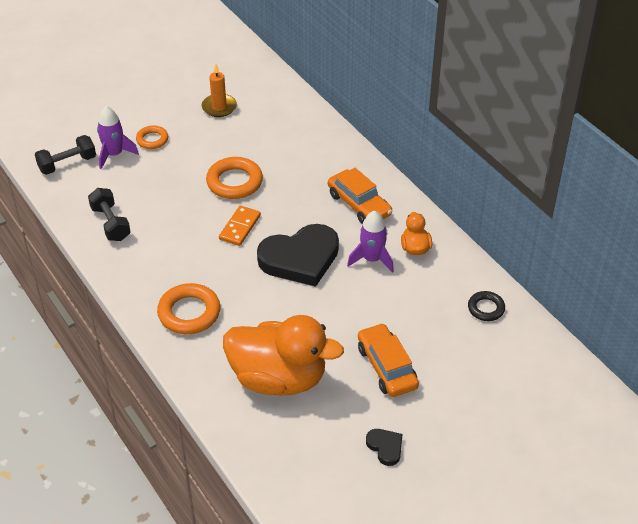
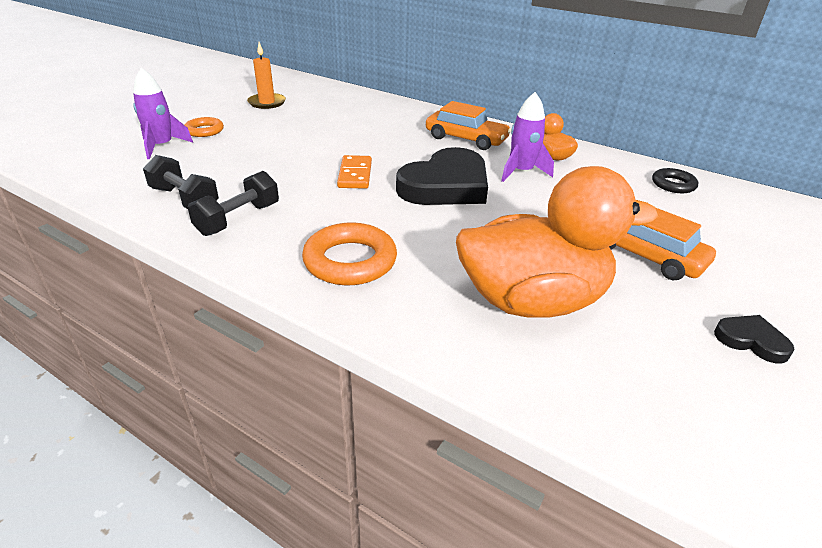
camera: 25 degrees left, 10 degrees down
(67, 164) = (101, 162): black dumbbell -> black dumbbell (238, 219)
(234, 182) = (321, 144): orange ring -> none

